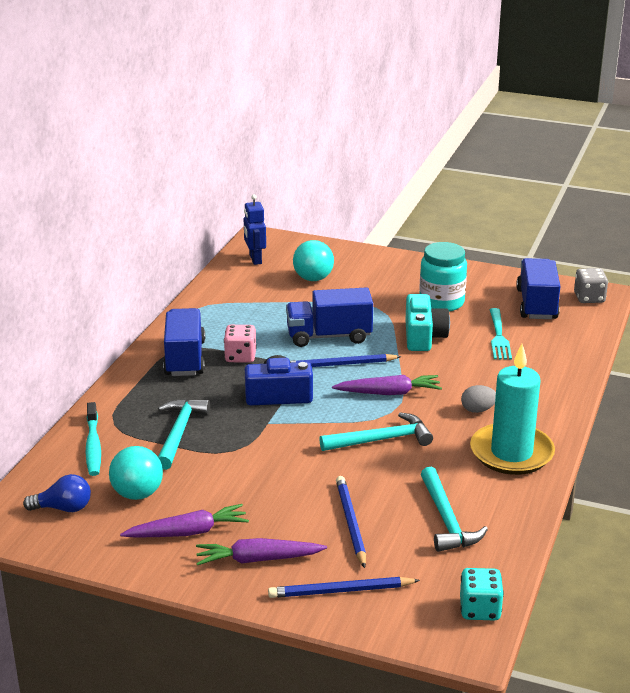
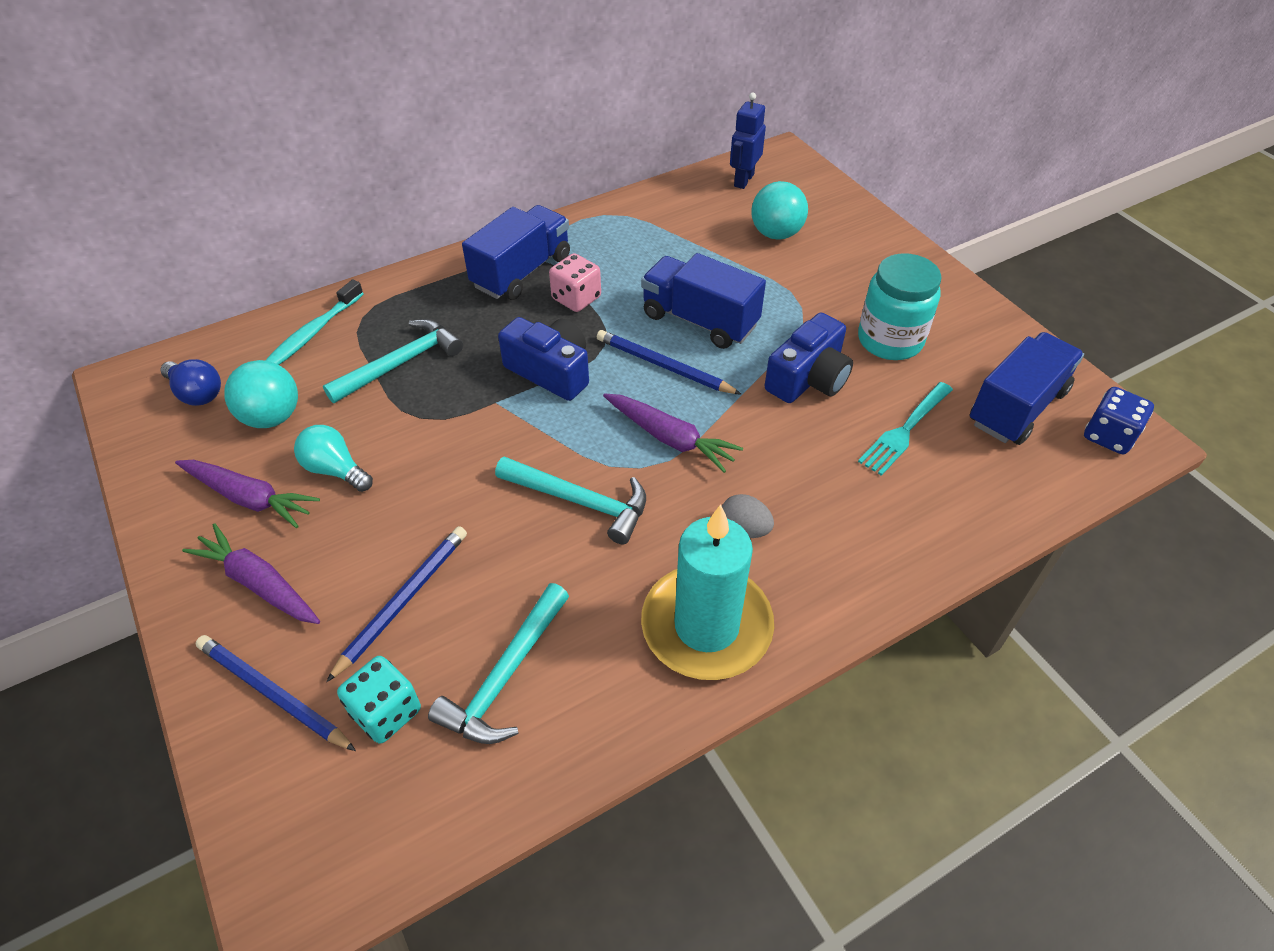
camera: 40 degrees right, 20 degrees up
(220, 495) = (335, 470): none -> turquoise light bulb
(423, 336) = (808, 378): turquoise camera -> blue camera
(480, 609) = (369, 854): turquoise dice -> turquoise dice (386, 712)
(589, 298) = (1108, 436): grey dice -> blue dice

